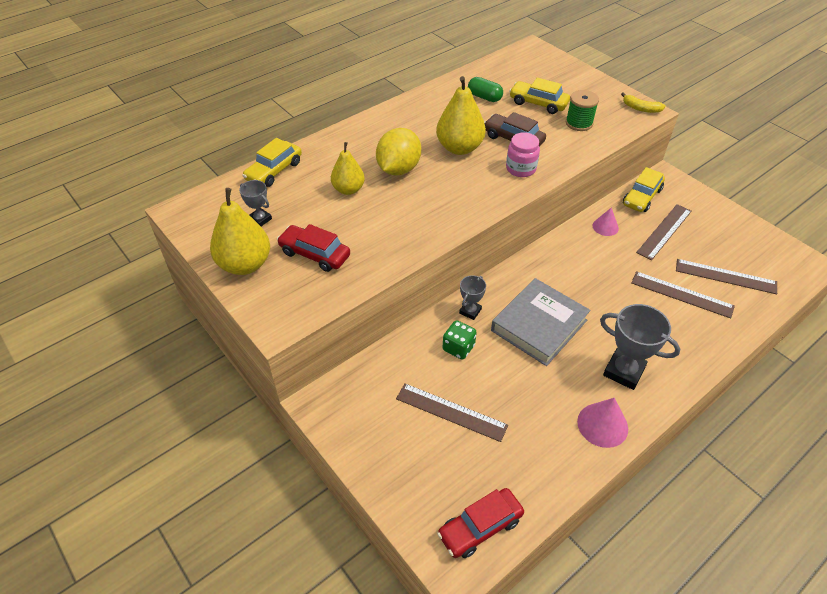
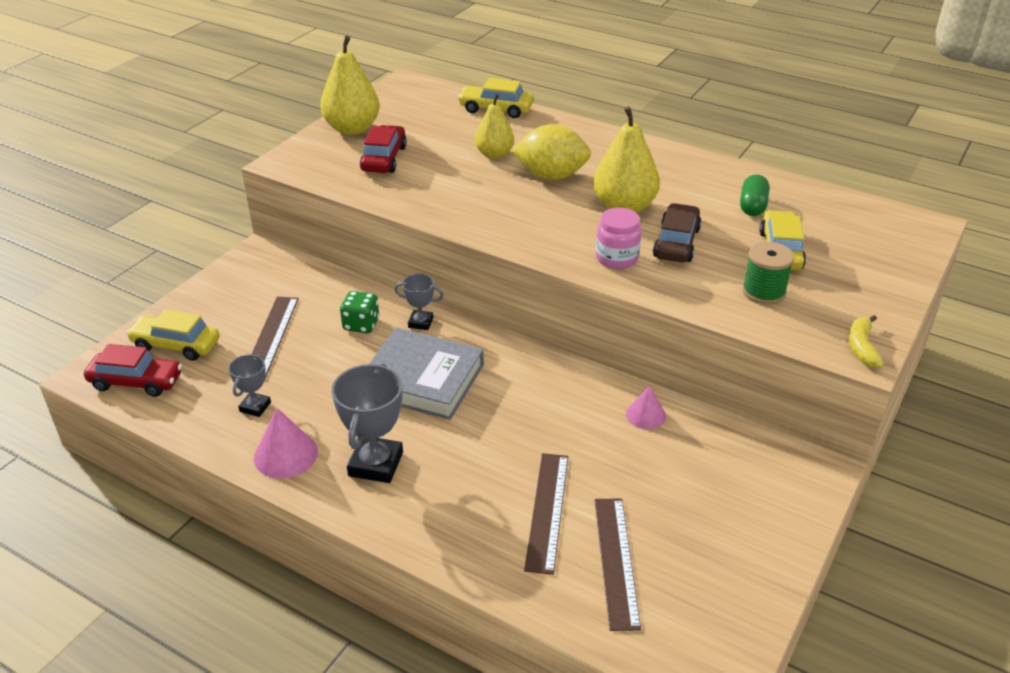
camera: 70 degrees right, 10 degrees down
(260, 219) = (418, 120): grey trophy -> grey trophy (255, 407)
(480, 527) = (136, 382): red car -> red car turned 150 degrees clockwise
(641, 197) = (744, 446): yellow car -> yellow car (176, 345)
(664, 231) = (678, 480): brown ruler -> none

